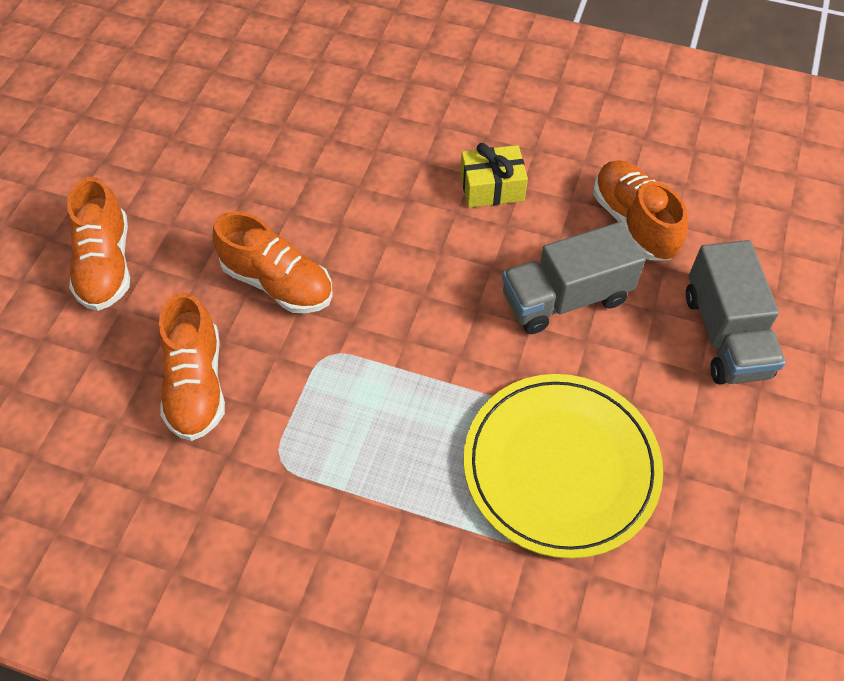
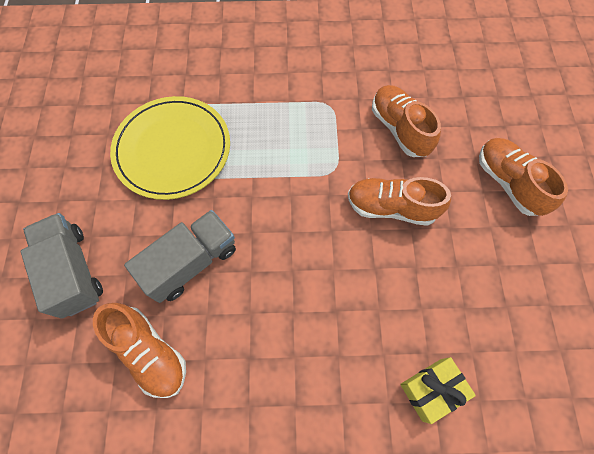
camera: 160 degrees right, 10 degrees up
(492, 187) = (273, 348): yellow gift -> yellow gift (431, 389)

